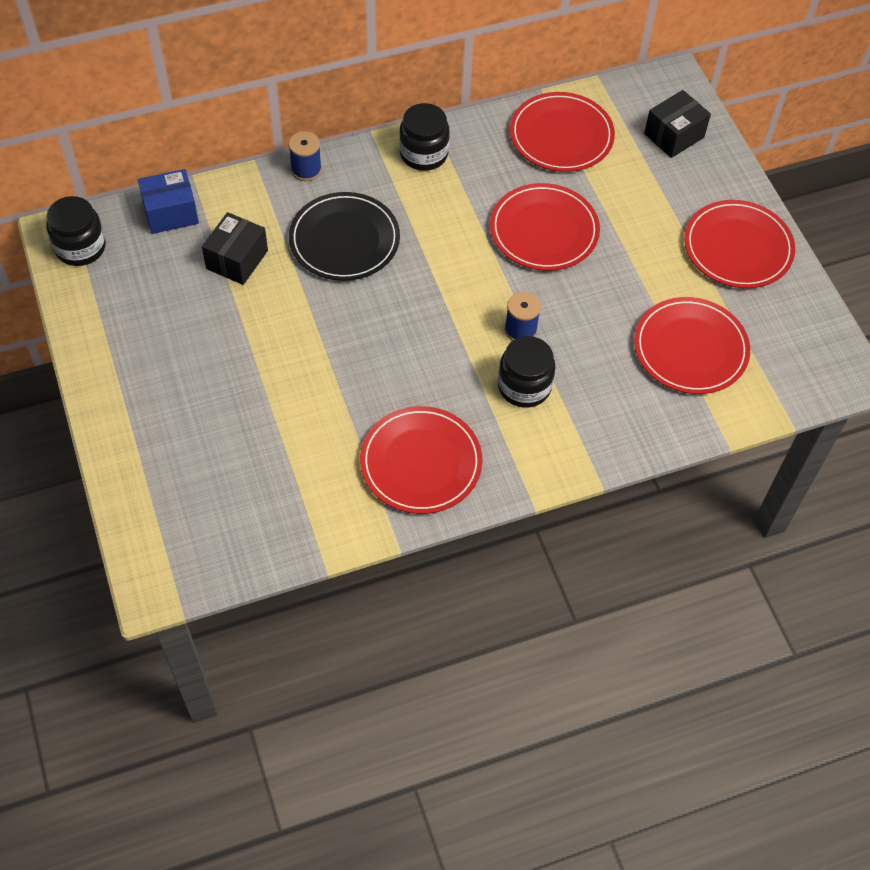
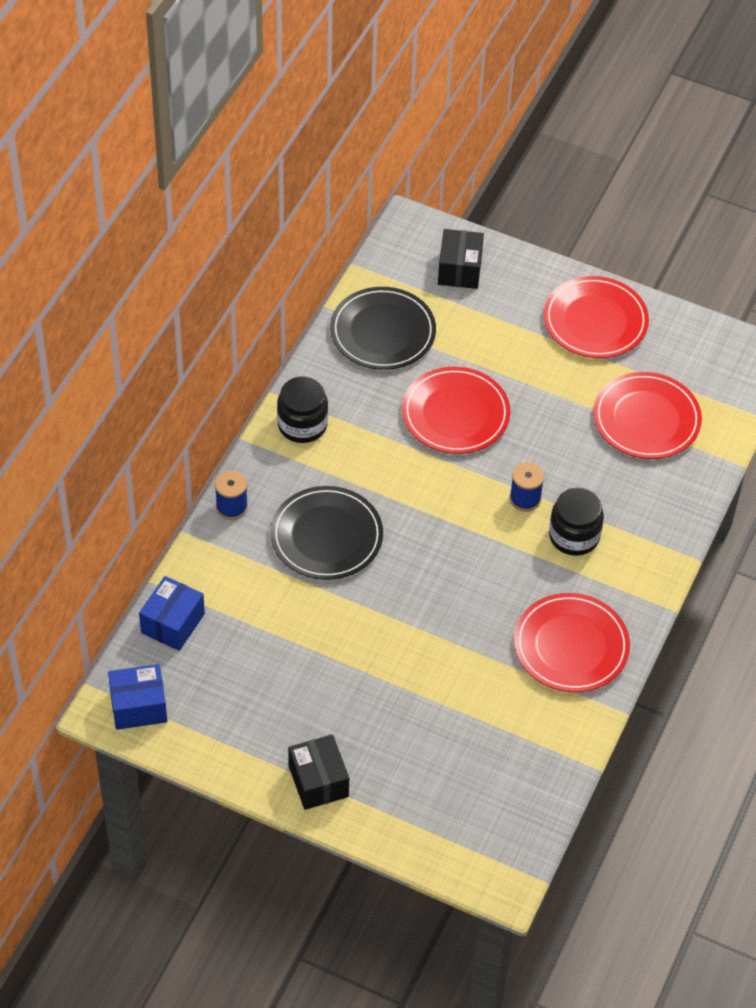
camera: 45 degrees left, 5 degrees down
(80, 247) = (138, 706): black jar -> blue box
(237, 259) = (268, 616): black box -> black box (318, 781)
(561, 136) = (383, 332): red plate -> black plate

